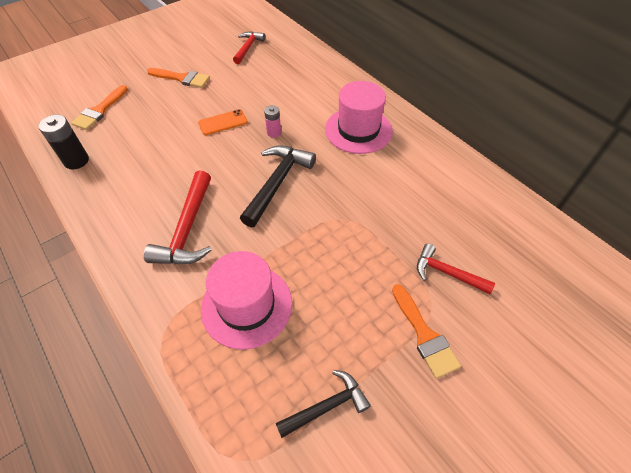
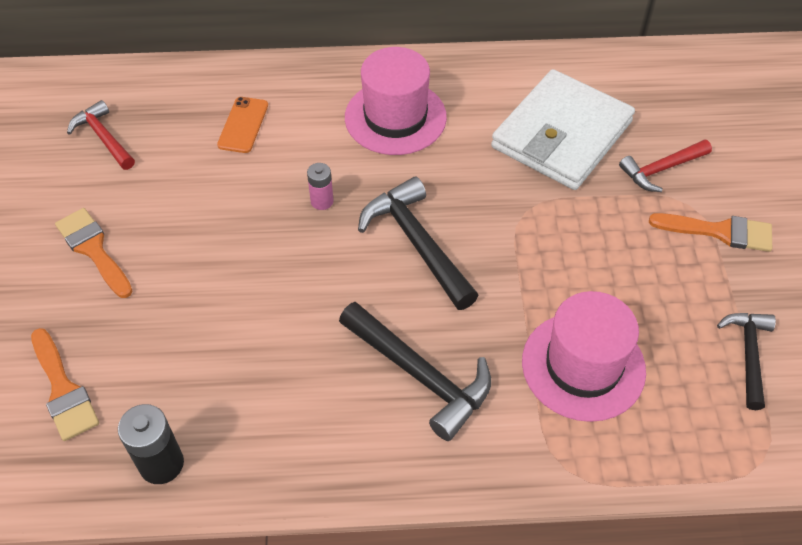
camera: 55 degrees left, 0 degrees up
(182, 78) = (93, 249): orange brush -> orange brush turned 90 degrees counterclockwise
(187, 229) = (420, 375): red hammer -> black hammer
(223, 122) = (247, 246): orange phone -> orange phone (243, 125)
(421, 206) = (562, 135): none -> white wallet

